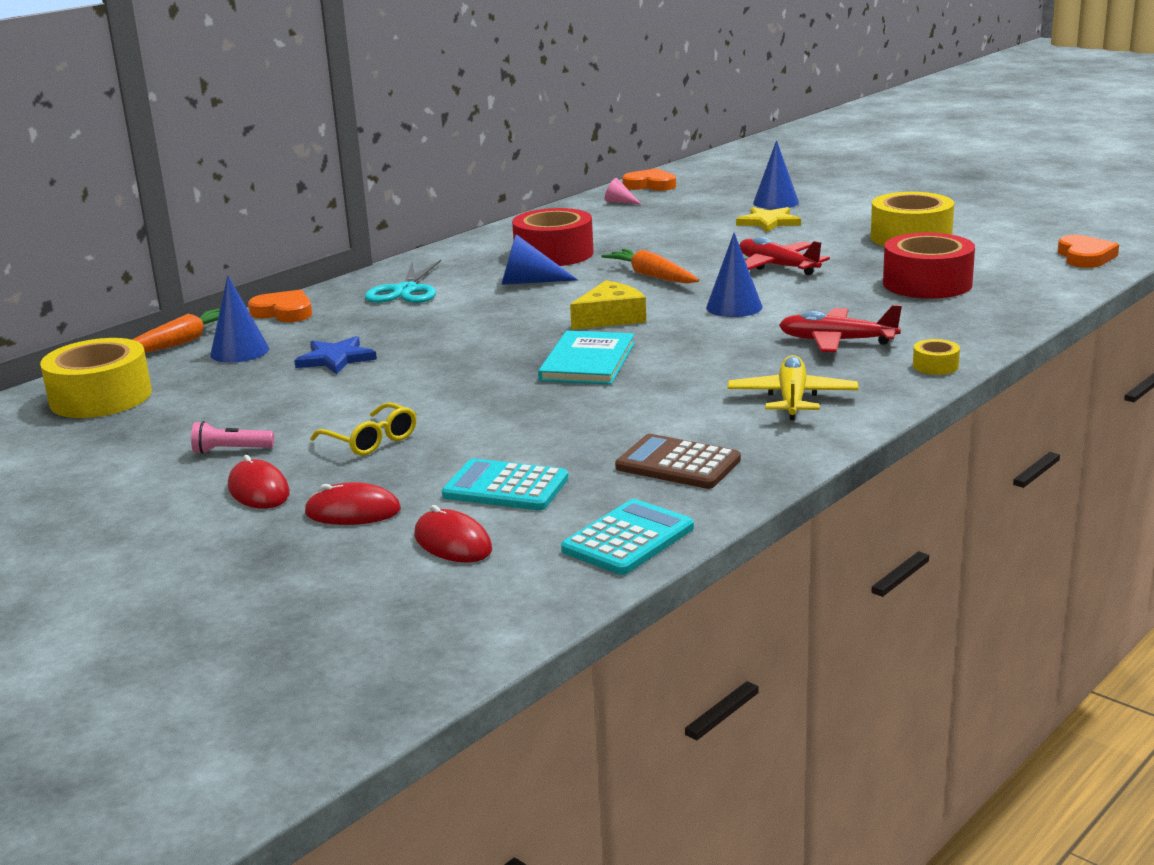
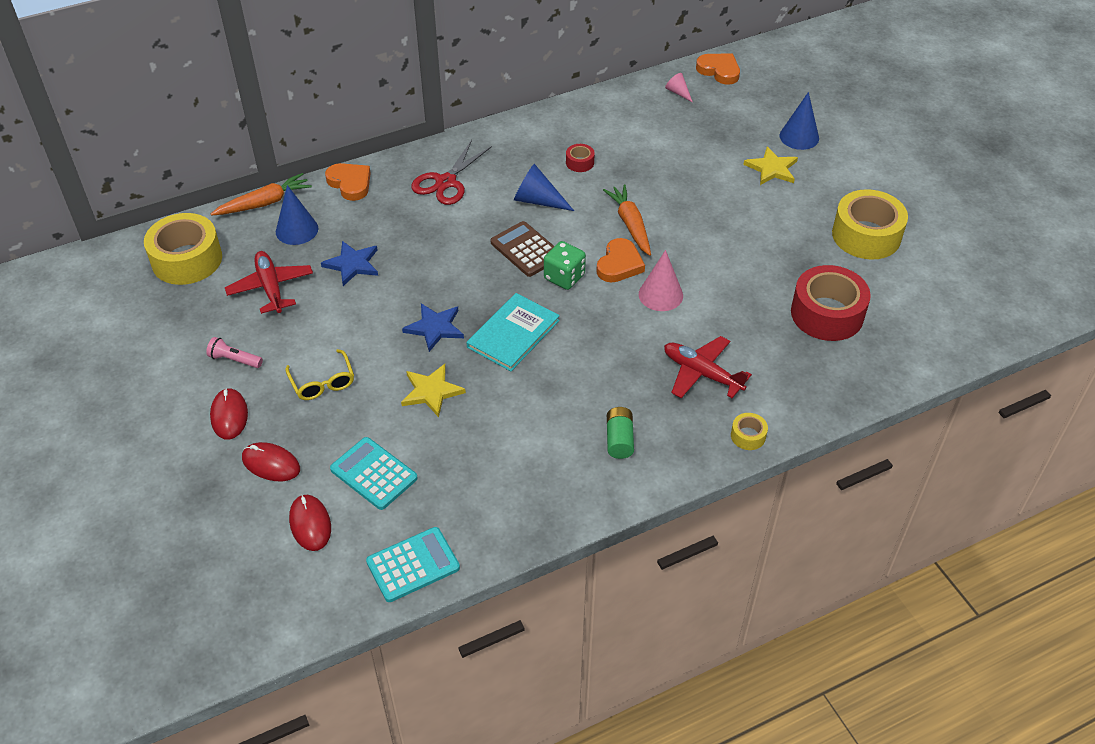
camera: 20 degrees right, 25 degrees up
(405, 291) = (446, 182): turquoise scissors -> red scissors
(485, 377) = (435, 328): none -> blue star
(524, 417) = (431, 391): none -> yellow star
(554, 254) = (580, 162): red tape -> red tape, size x0.44
(610, 318) = (564, 277): yellow cheese -> green dice
(678, 464) = (494, 491): brown calculator -> brown calculator (526, 250)
(734, 307) = (660, 295): blue cone -> pink cone
(777, 266) = (732, 244): red plane -> red plane (271, 287)
(792, 399) = (619, 440): yellow plane -> green battery
(1085, 257) = (982, 318): orange heart -> orange heart (619, 264)

